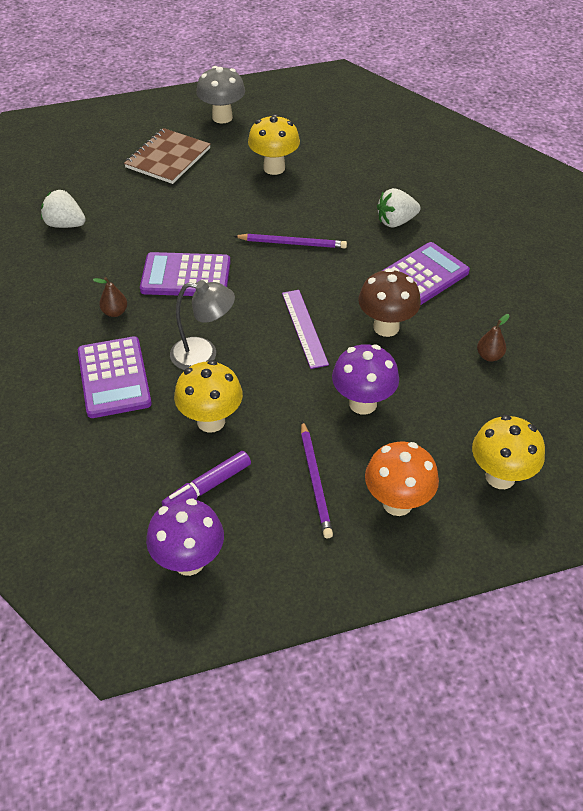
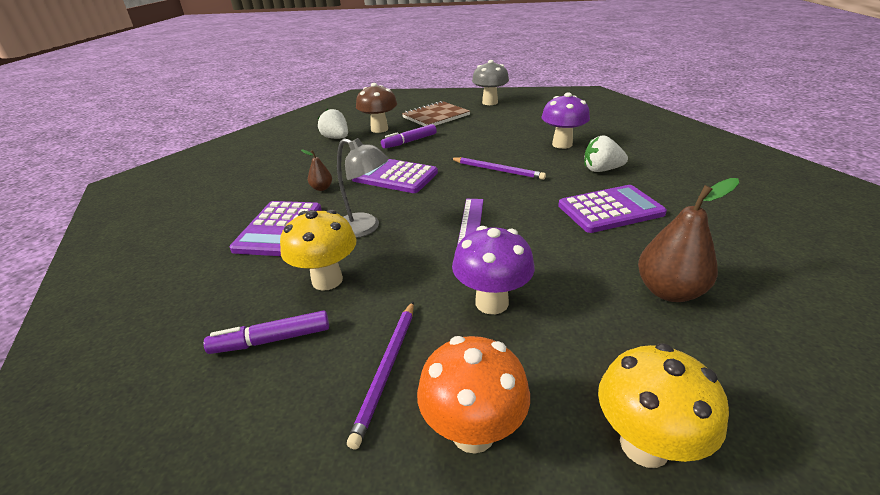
camera: 25 degrees right, 15 degrees down
(165, 214) = (409, 141): none -> purple marker
(189, 561) = (179, 417): purple mushroom -> purple mushroom (562, 144)
(274, 168) = (511, 129): yellow mushroom -> none
(386, 327) = (554, 241): brown mushroom -> brown mushroom (379, 129)
(489, 356) = (669, 291): brown pear -> brown pear, size x1.94

